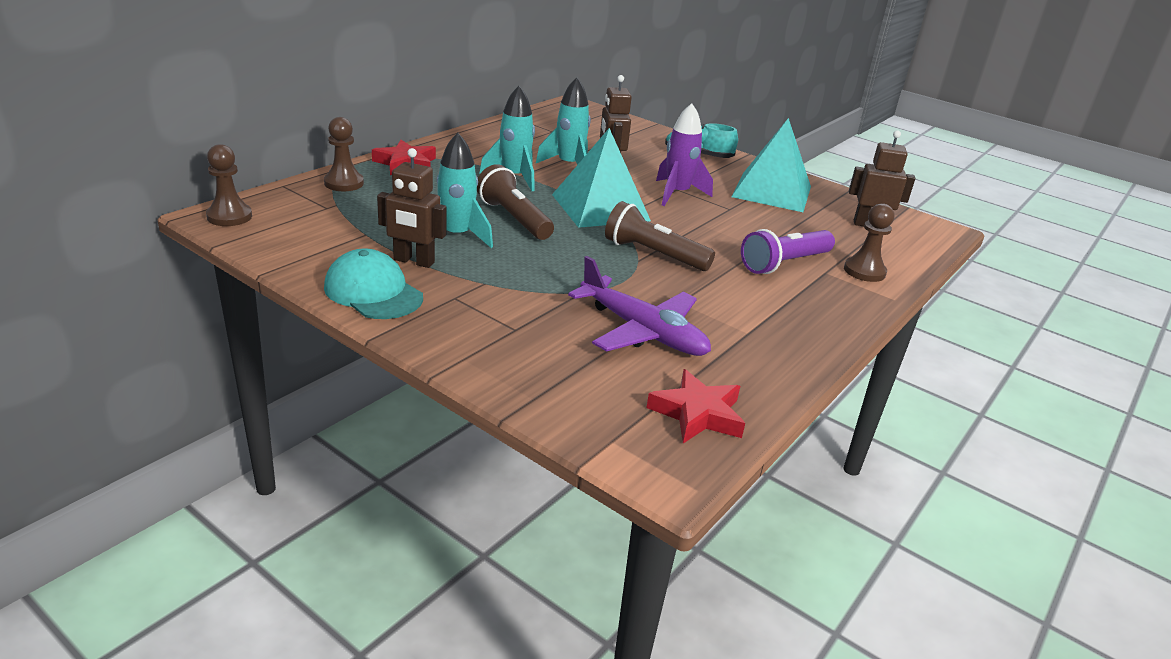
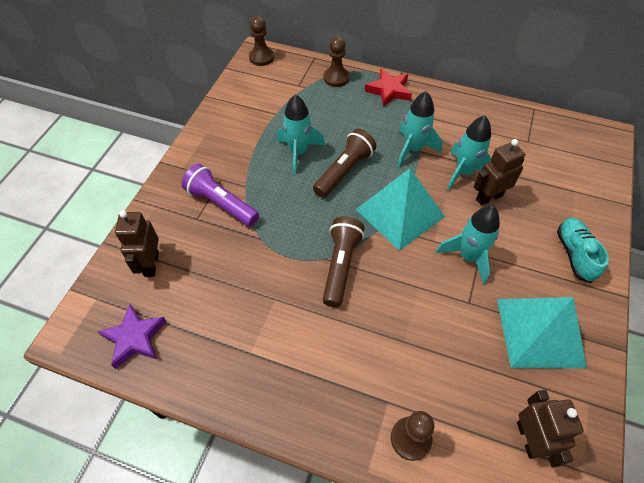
camera: 75 degrees right, 25 degrees up
(373, 292) = (209, 144): turquoise cap -> none
(413, 261) = (253, 146): brown robot -> brown robot (151, 264)
(642, 331) = (222, 285): purple plane -> none
(677, 194) = (468, 257): purple rocket -> turquoise rocket
(697, 414) = (135, 338): red star -> purple star
(784, 263) = (383, 364): purple flashlight -> purple flashlight (221, 203)

